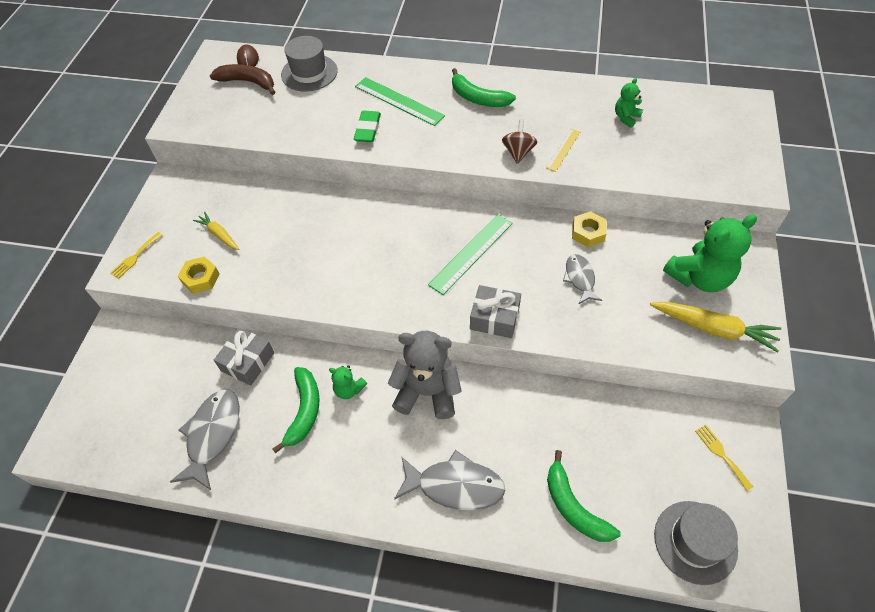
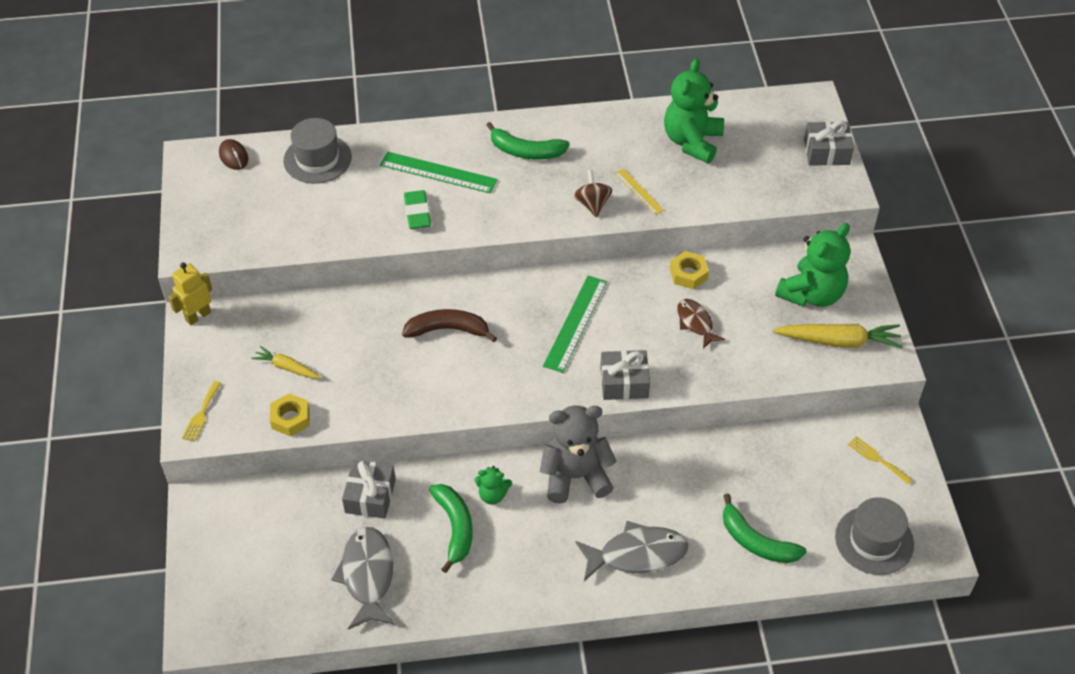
camera: 20 degrees left, 5 degrees down
(174, 177) = (198, 316): none -> yellow robot
(248, 82) = (248, 185): brown banana -> brown banana (448, 330)
(563, 150) = (639, 191): yellow ruler -> yellow ruler turned 45 degrees counterclockwise
(580, 278) = (695, 323): grey fish -> brown fish
(626, 117) = (692, 142): green teddy bear -> green teddy bear, size x2.03
(750, 150) = (826, 152): none -> grey gift

